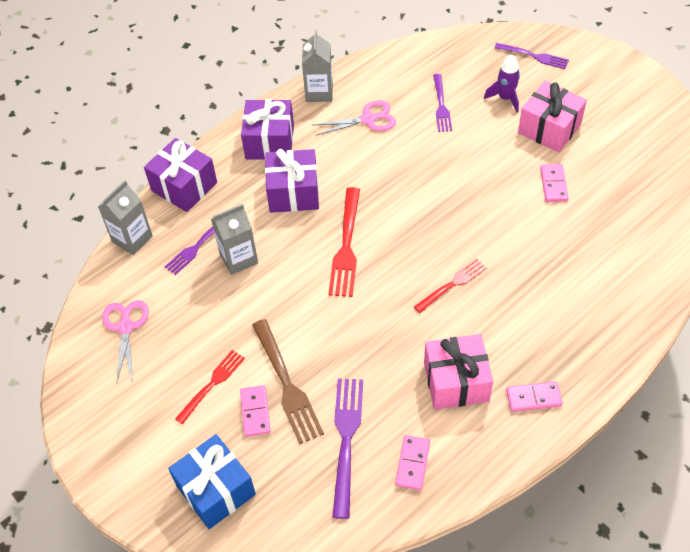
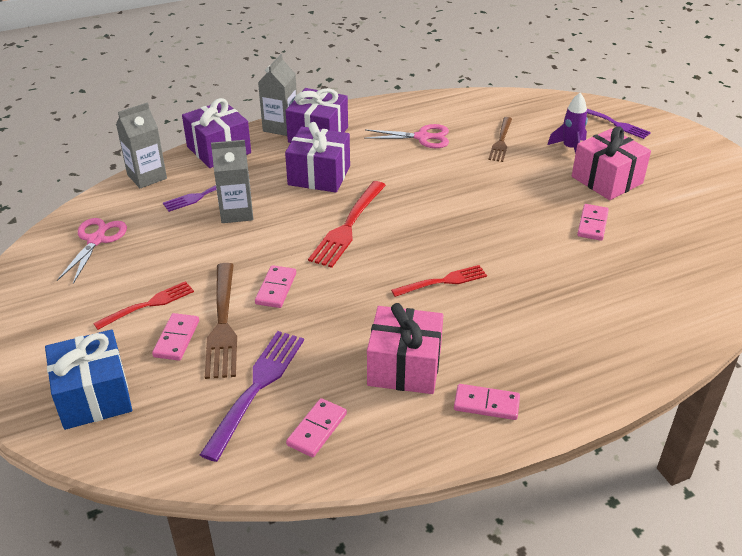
camera: 15 degrees right, 15 degrees down
(314, 334) = (276, 288): none -> pink domino
(319, 92) = (385, 109): grey carton -> grey carton (280, 127)
(441, 105) = (501, 141): purple fork -> brown fork

